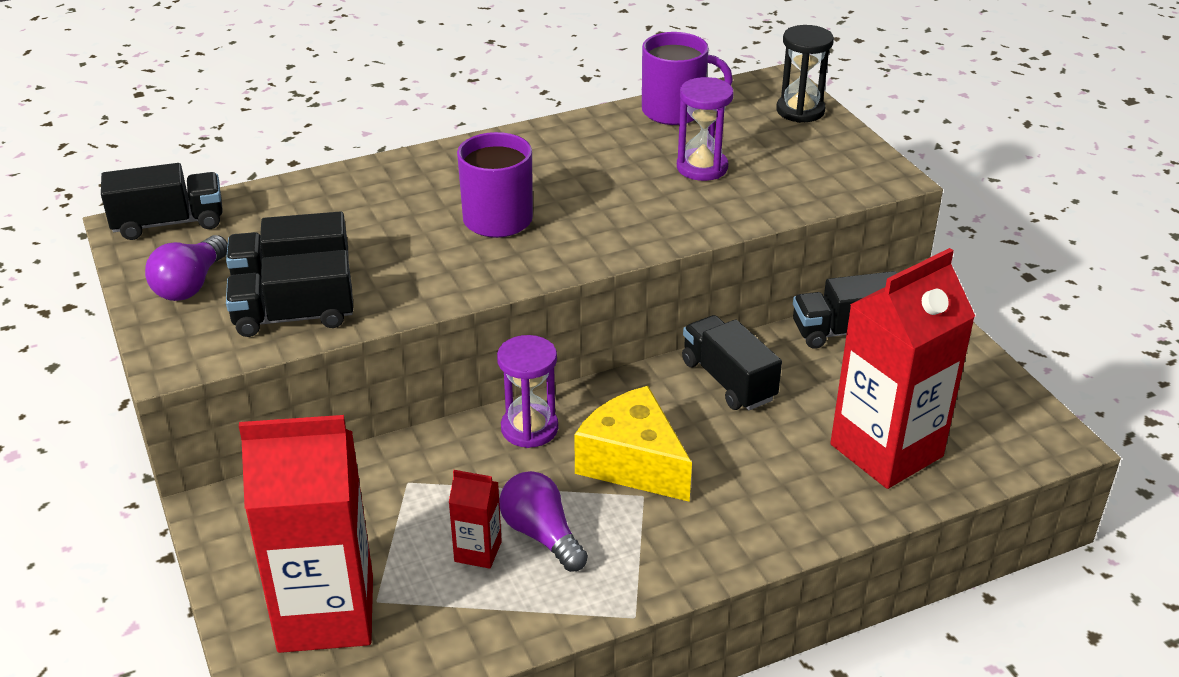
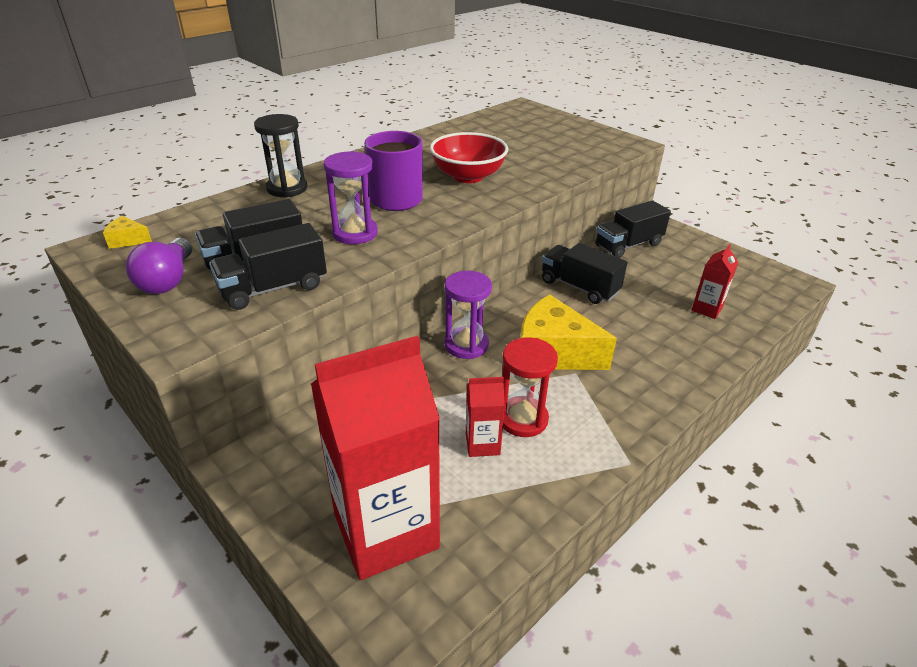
camera: 20 degrees left, 0 degrees up
(169, 223) = (128, 240): black truck -> yellow cheese
(542, 535) = (523, 419): purple light bulb -> red hourglass
(613, 198) = (468, 176): none -> red bowl
(675, 111) = (471, 127): purple mug -> none
(702, 167) = (513, 152): purple hourglass -> purple hourglass (355, 233)
(800, 111) = (548, 118): black hourglass -> black hourglass (287, 188)
(886, 450) = (706, 309): red carton -> red carton, size x0.44

